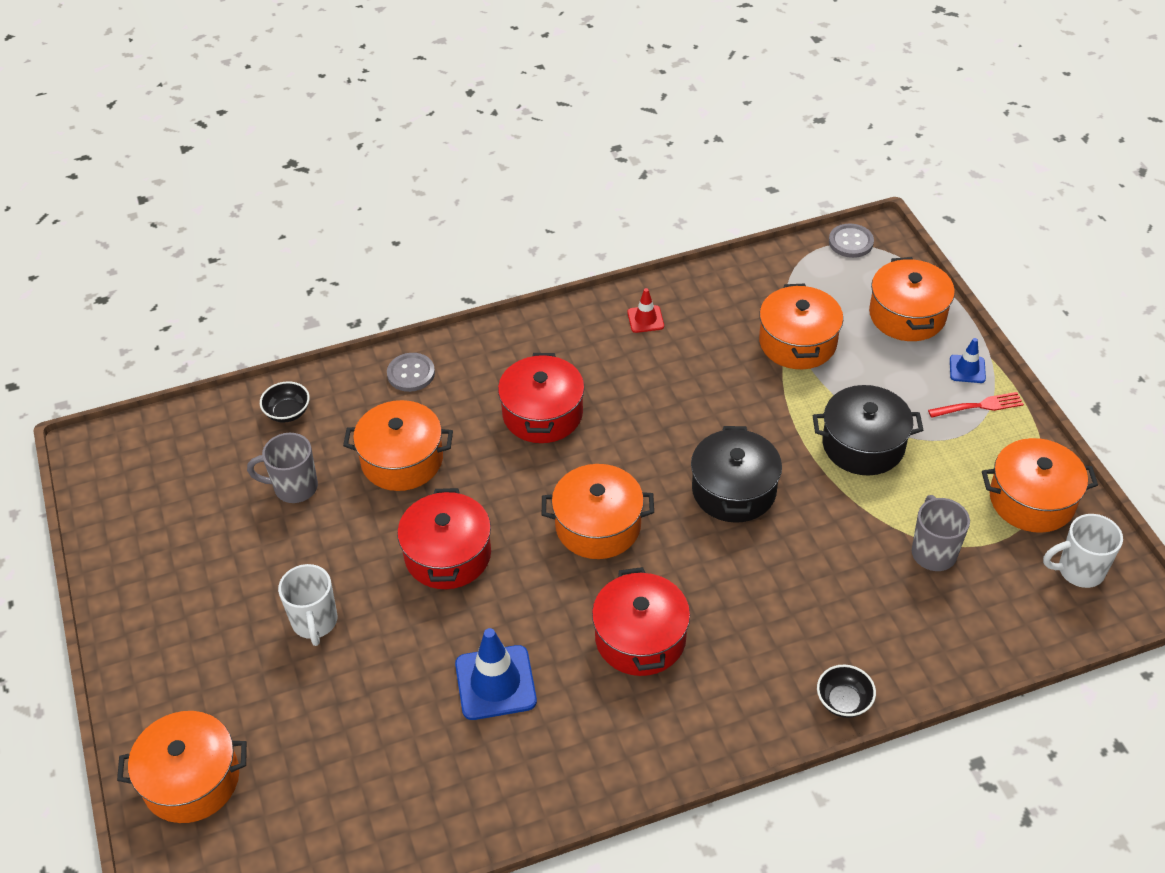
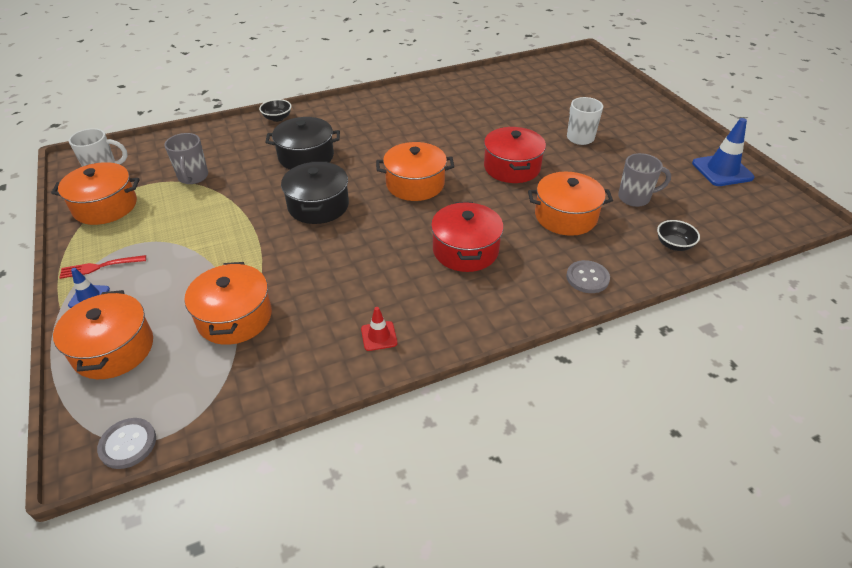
camera: 175 degrees right, 5 degrees down
(191, 780) = (607, 87): orange pot -> none
(495, 683) = (466, 119): blue traffic cone -> blue traffic cone (722, 170)
(640, 638) = (387, 137): red pot -> none
(863, 444) = (211, 236): black pot -> black pot (306, 156)

